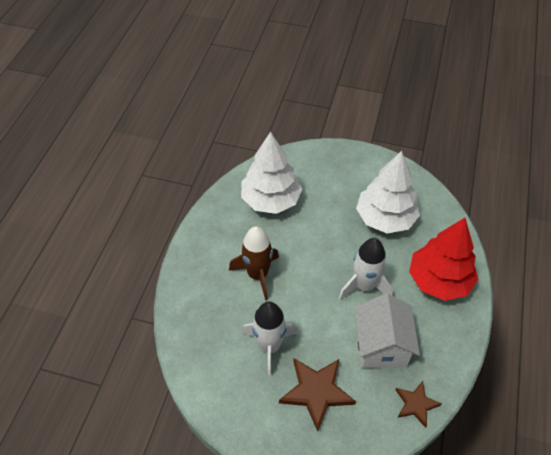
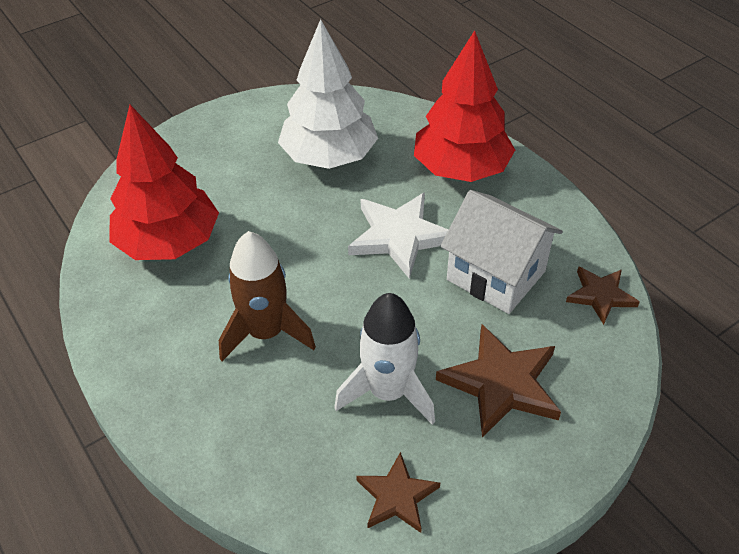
camera: 50 degrees left, 5 degrees down
(220, 388) = (397, 496): none -> brown star
(271, 200) = (169, 242): white tree -> red tree
(364, 286) = (399, 236): white rocket -> white star

